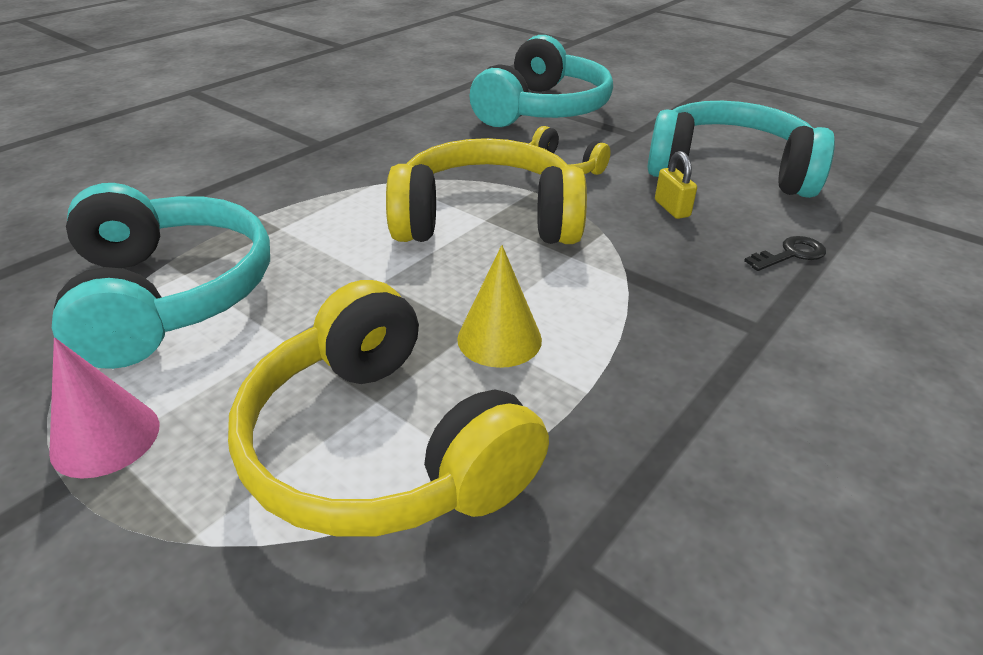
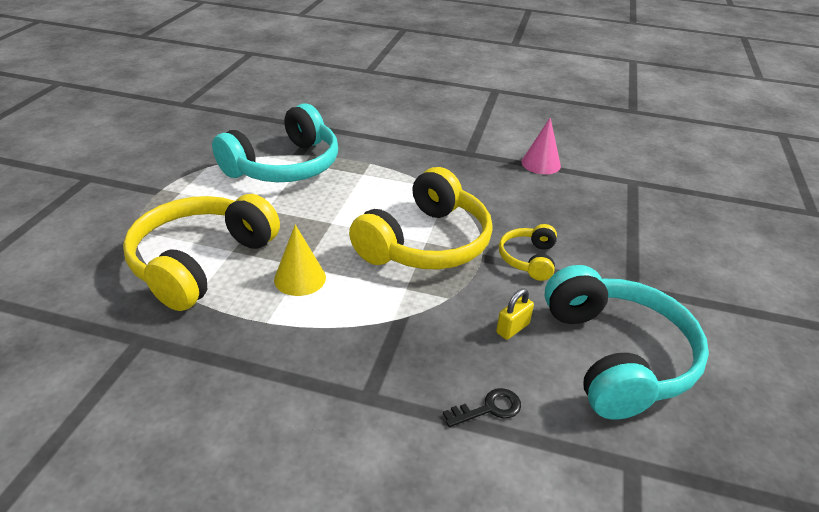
camera: 65 degrees right, 0 degrees up
(105, 438) = (184, 190): pink cone -> pink cone (541, 164)
(486, 220) = (425, 242): yellow headphones -> yellow headphones turned 60 degrees clockwise
(542, 109) = (626, 227): turquoise headphones -> none
(790, 254) = (489, 408): black key -> black key turned 60 degrees counterclockwise

